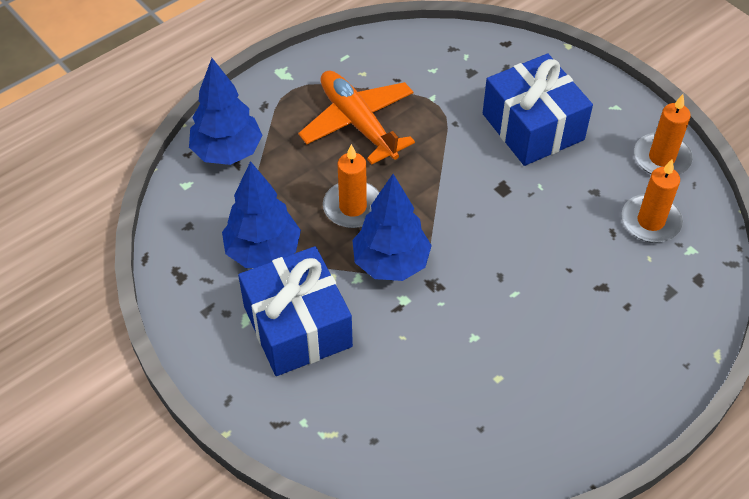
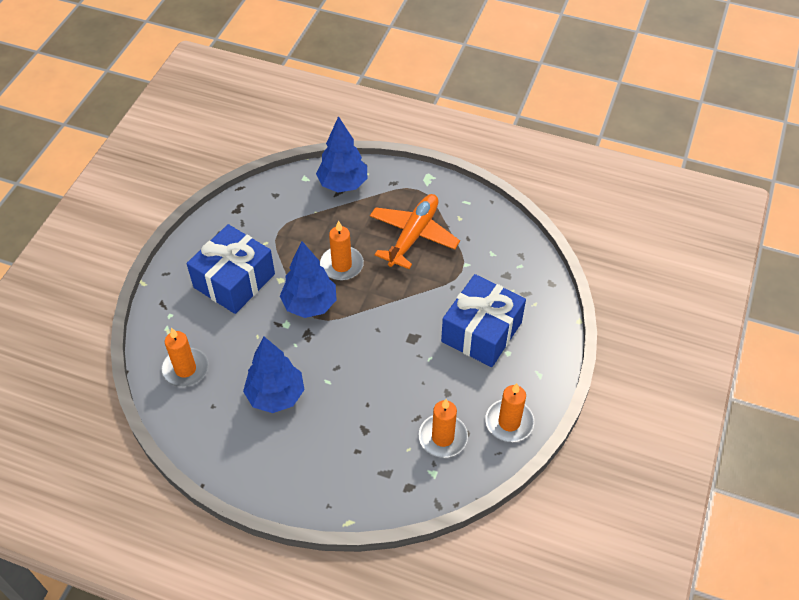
camera: 60 degrees right, 0 degrees up
(263, 252) = (278, 238): blue tree -> blue tree (276, 396)
(404, 437) = (185, 369): none -> orange candle

